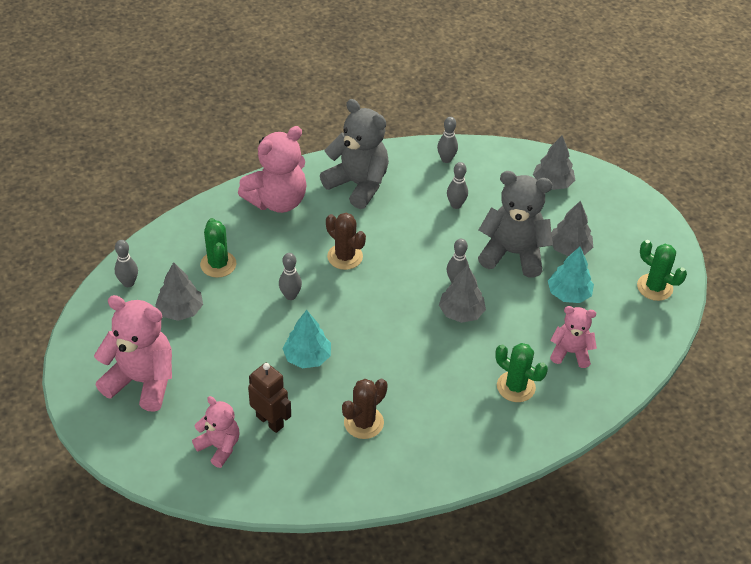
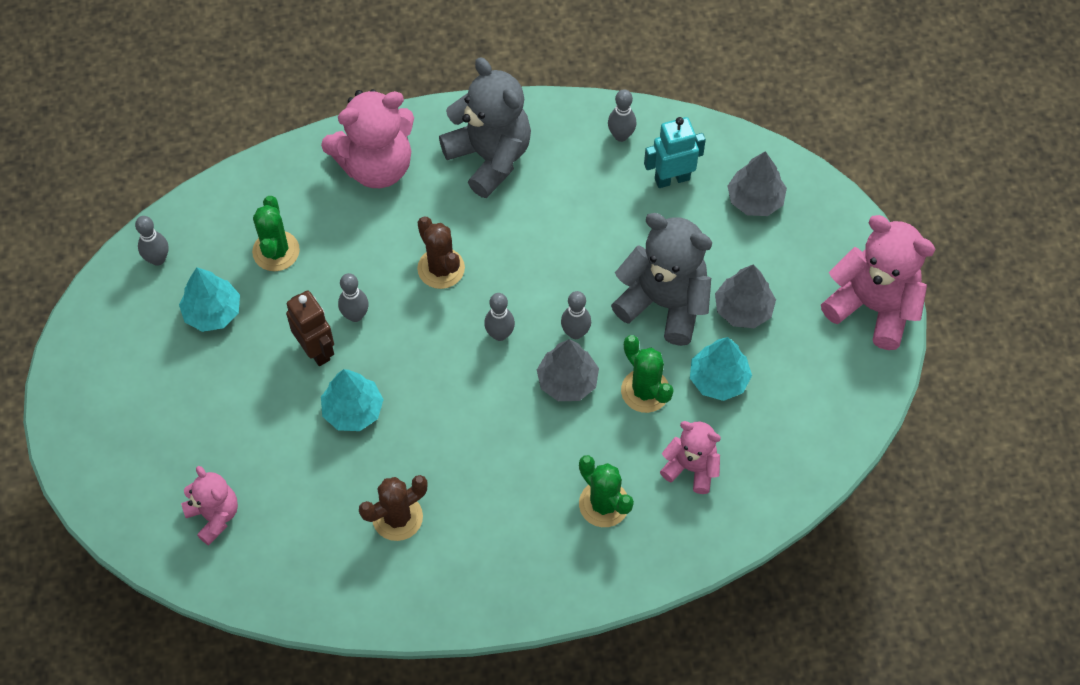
camera: 15 degrees right, 15 degrees up
(142, 381) = (143, 406): pink teddy bear -> pink teddy bear (873, 306)
(180, 310) = (212, 312): grey tree -> turquoise tree
(270, 421) = (284, 492): brown robot -> brown robot (316, 350)
(456, 205) = (611, 212): grey bowling pin -> grey bowling pin (500, 334)
(490, 179) = (672, 179): none -> turquoise robot
(654, 287) = (838, 390): green cactus -> green cactus (645, 391)

